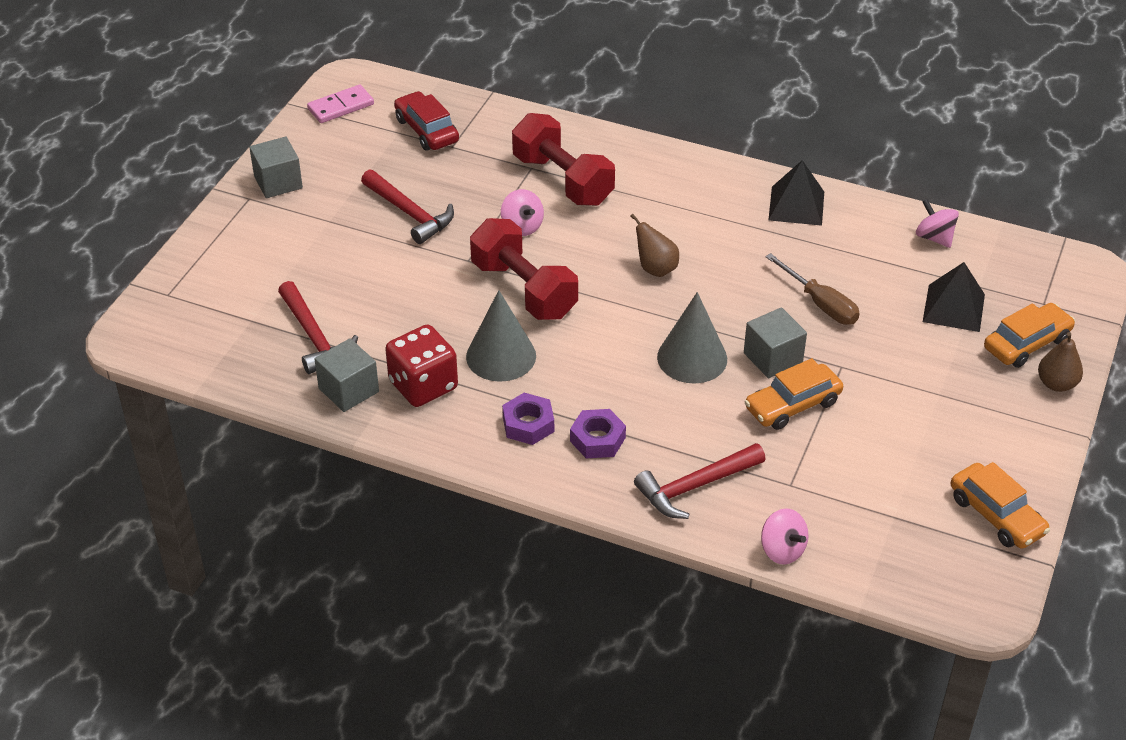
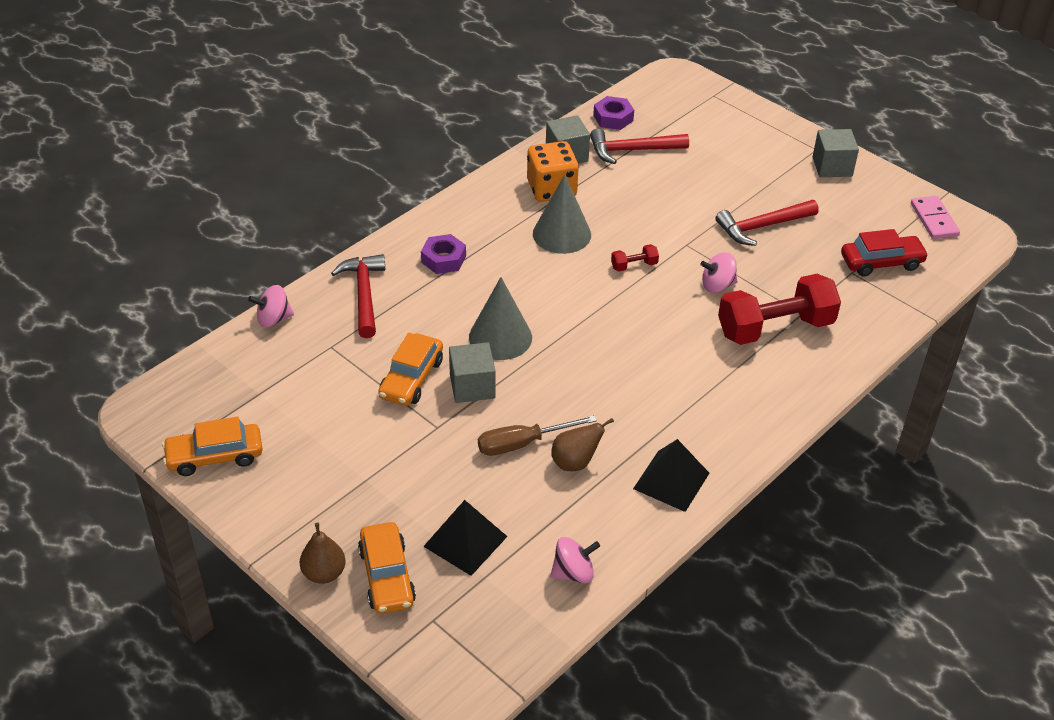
camera: 110 degrees right, 0 degrees up
(423, 385) = (551, 189): red dice -> orange dice
(524, 289) = (634, 265): red dumbbell -> red dumbbell, size x0.42
(528, 424) = (480, 229): purple nut -> purple nut (613, 118)
(655, 269) = (623, 350): brown pear -> brown pear (575, 462)
(792, 405) = (411, 378): orange car -> orange car turned 150 degrees counterclockwise

